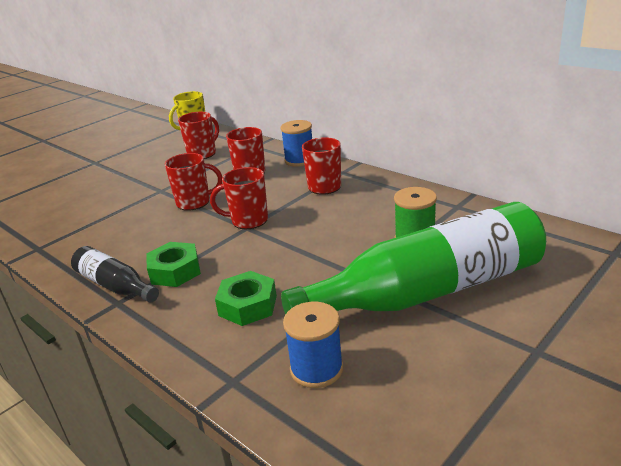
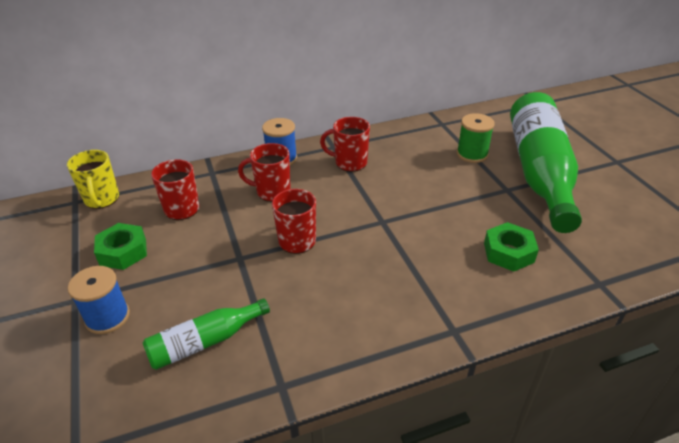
camera: 65 degrees left, 10 degrees up
(71, 210) = (205, 342): none -> green bottle
(115, 285) = (421, 327): black bottle -> none
(175, 271) = (425, 281): green nut -> green nut (123, 252)
(248, 221) = (371, 217): red mug -> none
(316, 369) = (601, 242): blue spool -> blue spool (107, 317)

